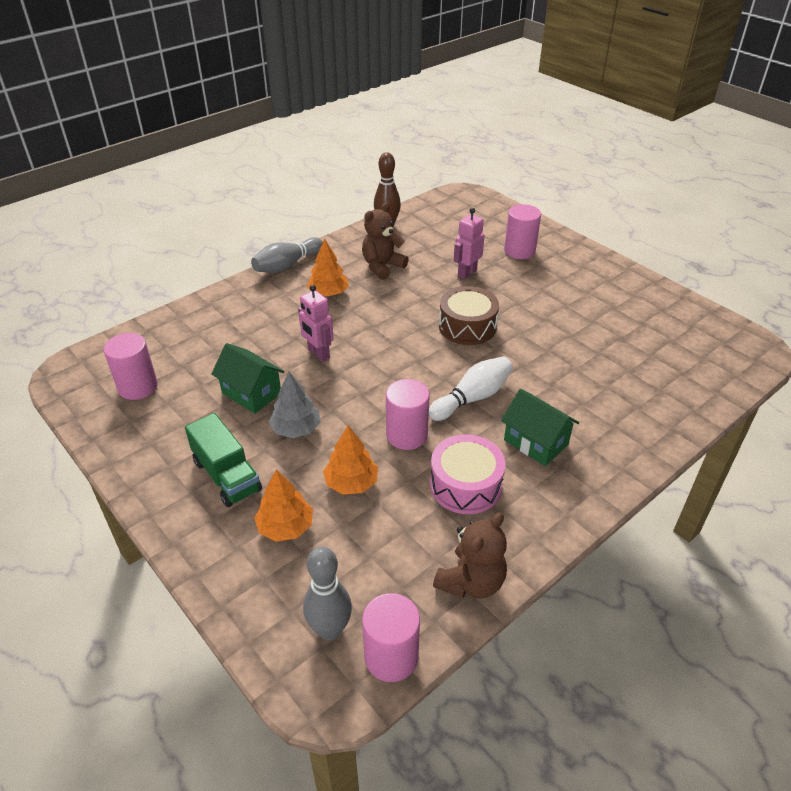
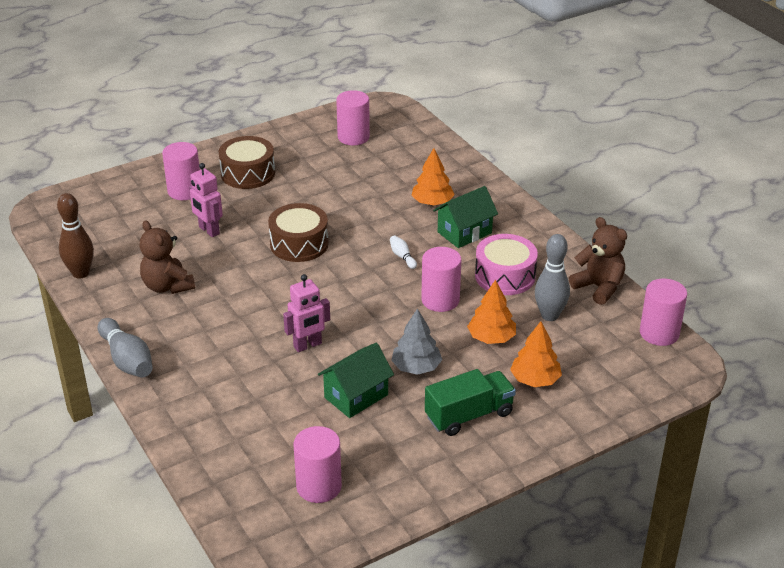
camera: 80 degrees left, 5 degrees down
(328, 293) = (201, 330): orange tree -> orange tree (432, 202)
(330, 629) = (636, 361): grey bowling pin -> grey bowling pin (549, 315)
(472, 398) = (402, 257): white bowling pin -> white bowling pin, size x0.49
(566, 279) = (248, 173): none -> brown drum
(674, 335) = (353, 137): none -> pink cylinder

